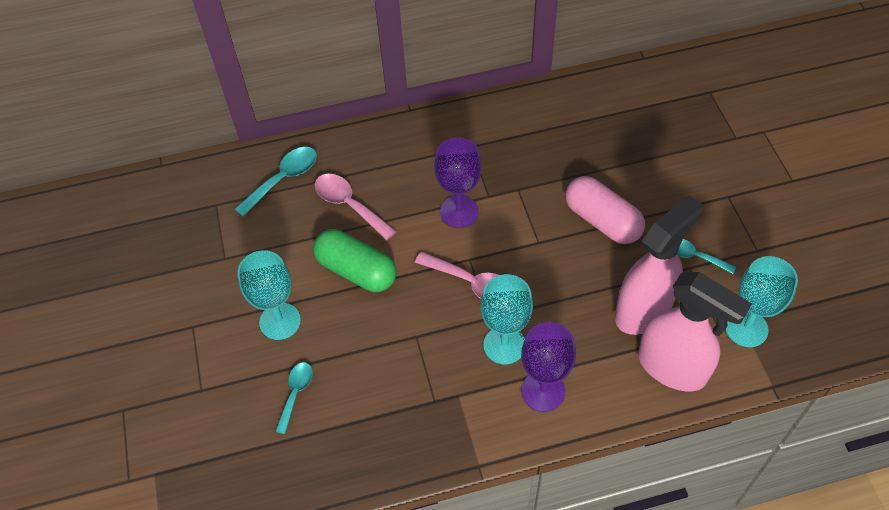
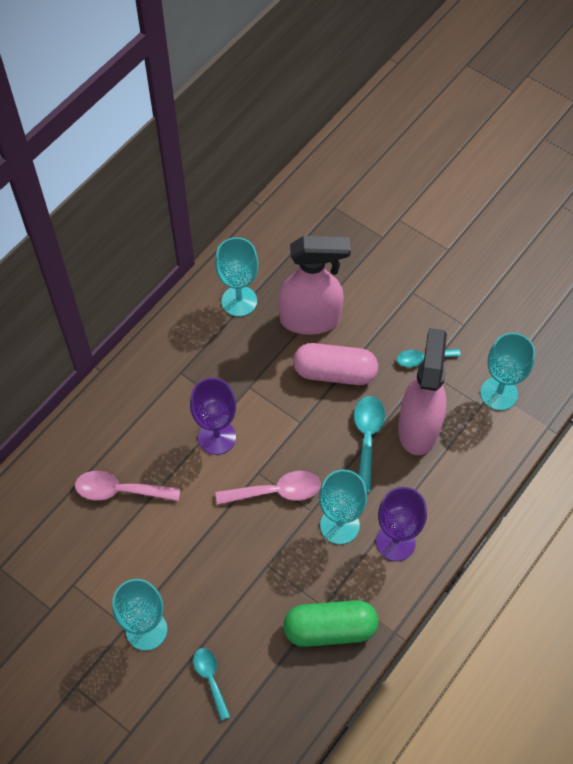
camera: 40 degrees left, 5 degrees up
(283, 179) = (41, 505): turquoise spoon -> turquoise spoon (367, 438)
(356, 270) = (174, 543): green capsule -> green capsule (330, 629)
(565, 120) = (239, 301): none -> turquoise goblet
(672, 367) = (471, 459): pink spray bottle -> pink spray bottle (310, 319)

